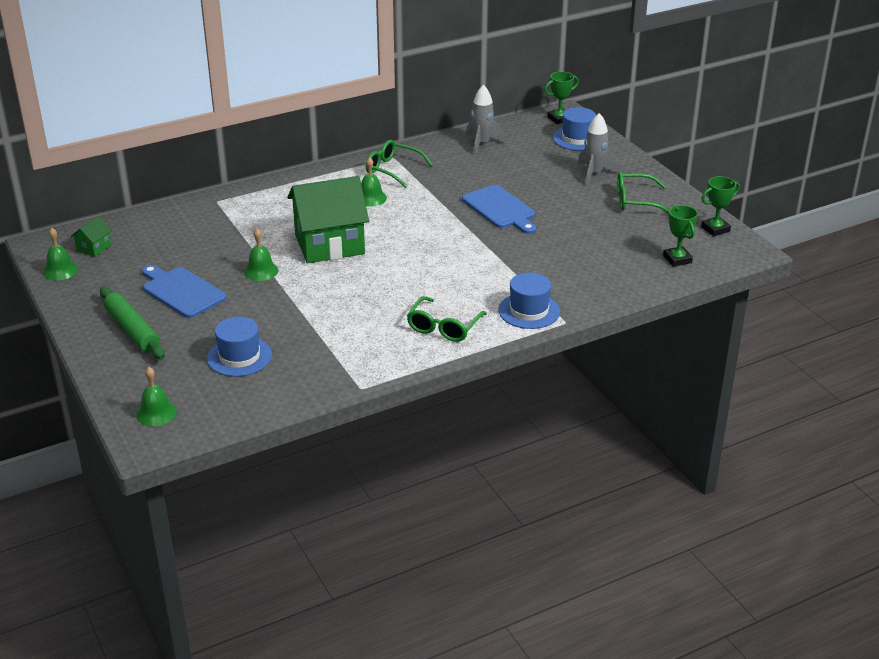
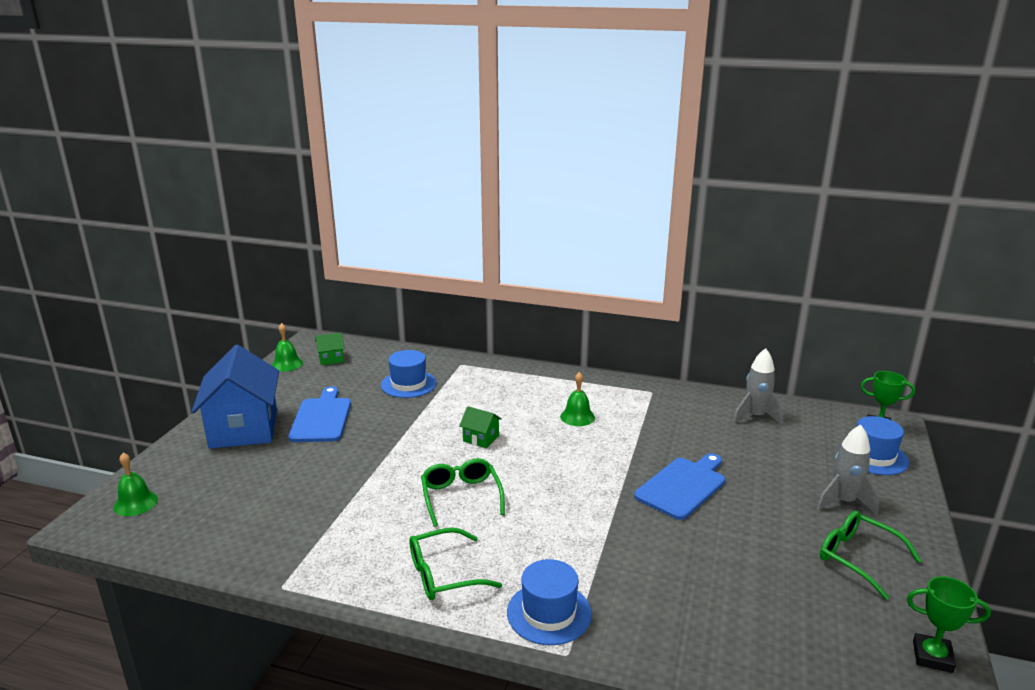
camera: 45 degrees right, 10 degrees down
(132, 330) = (244, 429): green rolling pin -> blue house
(239, 357) = (260, 493): blue hat -> blue hat (408, 384)
(261, 271) = (396, 432): green bell -> none
(329, 244) = (481, 438): green house -> green house, size x0.42
(393, 169) = (635, 402): green glasses -> green glasses (461, 496)
(500, 209) = (682, 486): blue cutting board -> blue cutting board turned 150 degrees counterclockwise
(677, 259) = (820, 665): green trophy -> none

